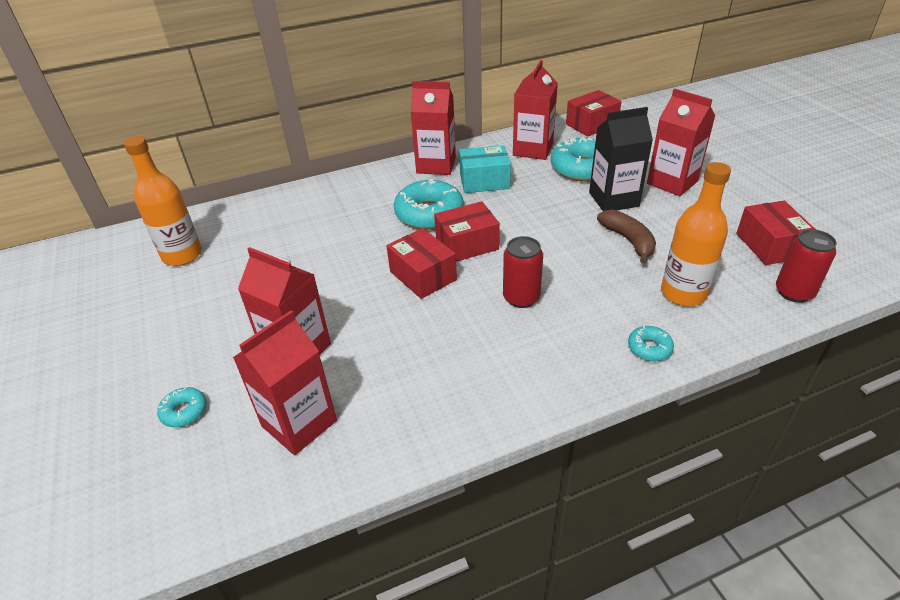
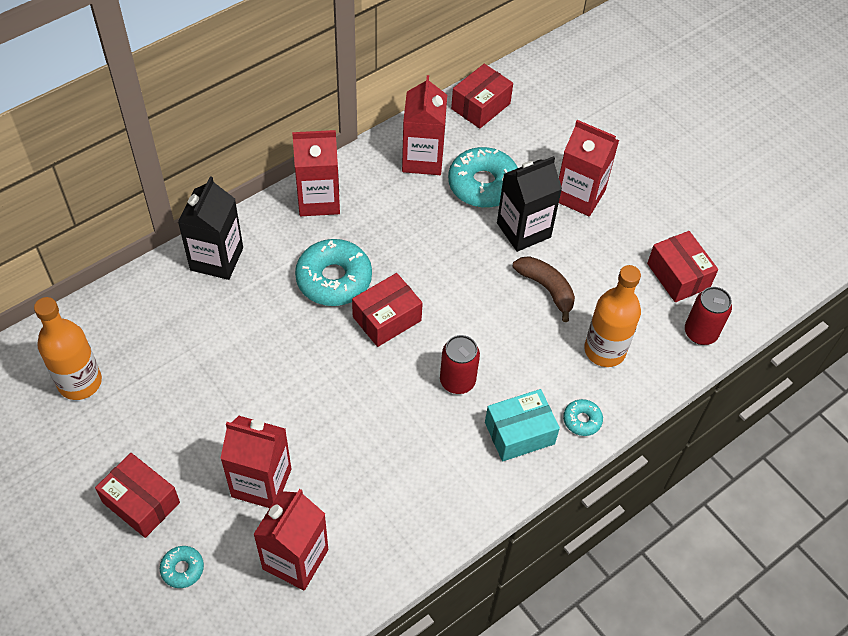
camera: 20 degrees left, 15 degrees up
(336, 191) = (216, 259): none -> black carton
(423, 275) = (354, 368): red box -> red box (141, 502)
(484, 181) = (380, 219): turquoise box -> turquoise box (519, 433)

